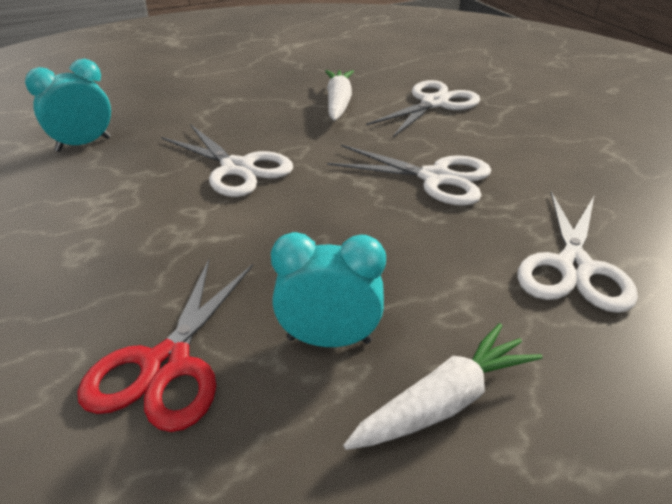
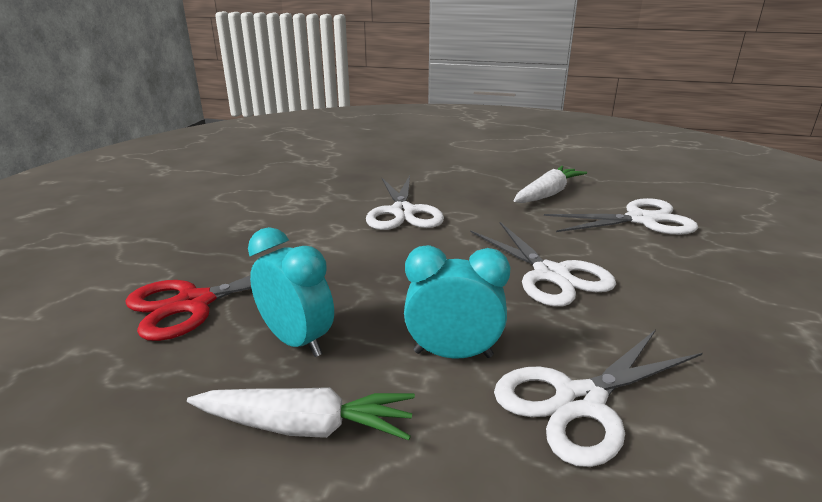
camera: 40 degrees right, 10 degrees down
(83, 144) = (333, 168): turquoise clock -> turquoise clock (453, 354)

